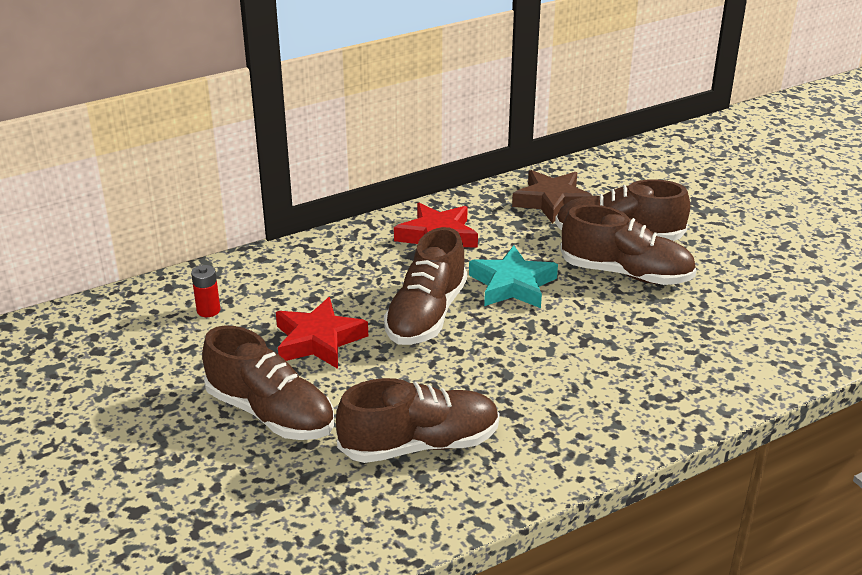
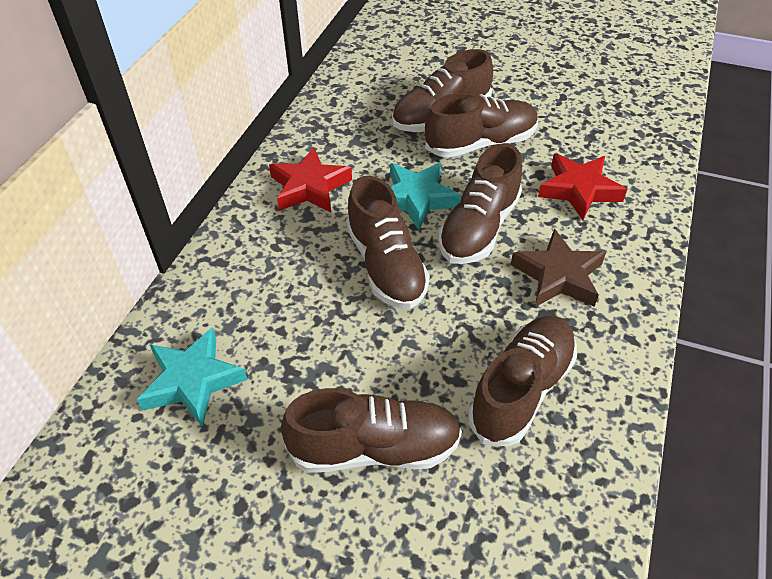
camera: 40 degrees left, 15 degrees up
(208, 310) = (193, 381): red battery -> turquoise star
(318, 340) = (328, 346): red star -> red star (579, 190)
(536, 329) = (479, 228): none -> brown shoe
(552, 201) = (359, 109): brown star -> brown star (558, 275)

